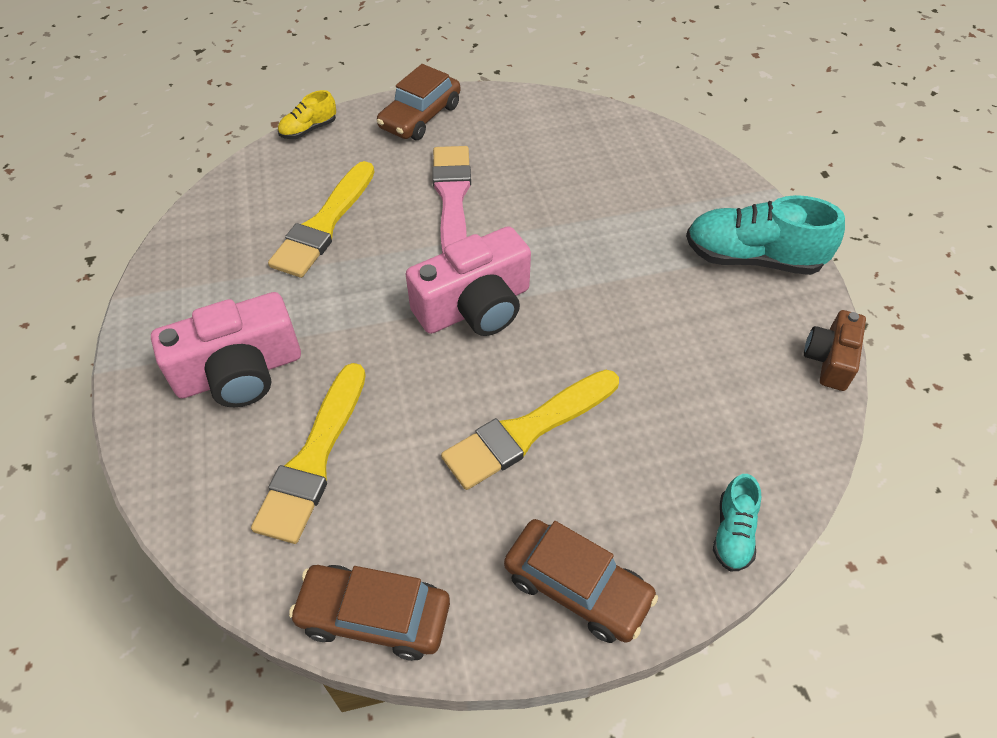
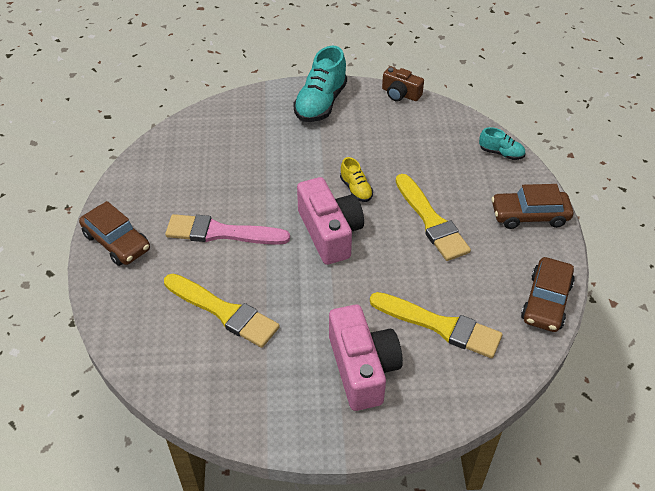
camera: 80 degrees left, 5 degrees down
(309, 130) = (100, 318): yellow shoe -> yellow shoe (356, 189)
(577, 587) = (529, 215): brown car -> brown car turned 135 degrees counterclockwise

